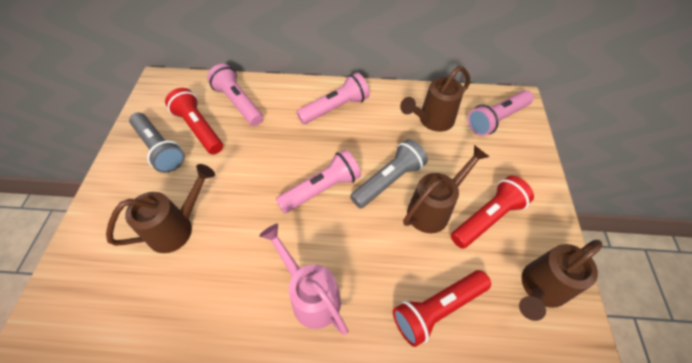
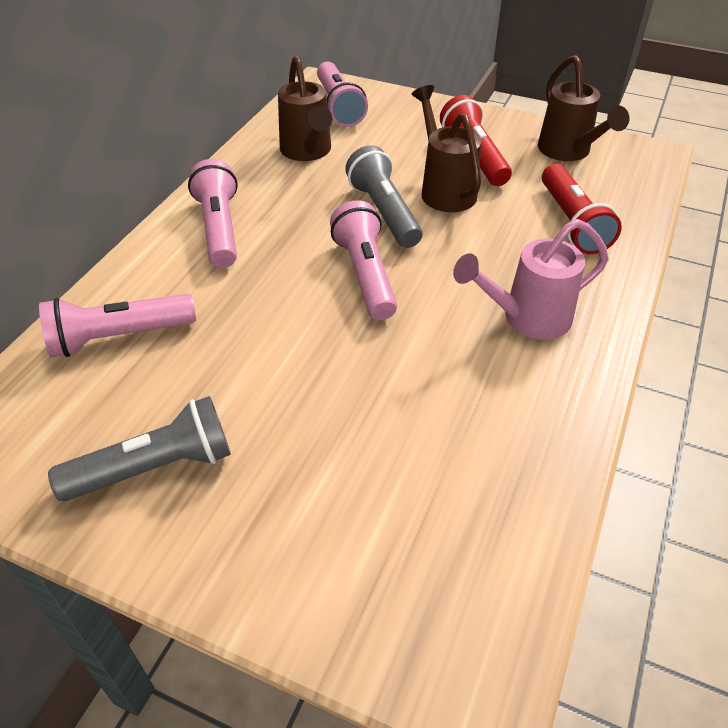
camera: 70 degrees left, 10 degrees down
(177, 228) = (356, 454): brown watering can -> none
(199, 128) = (143, 401): red flashlight -> none

